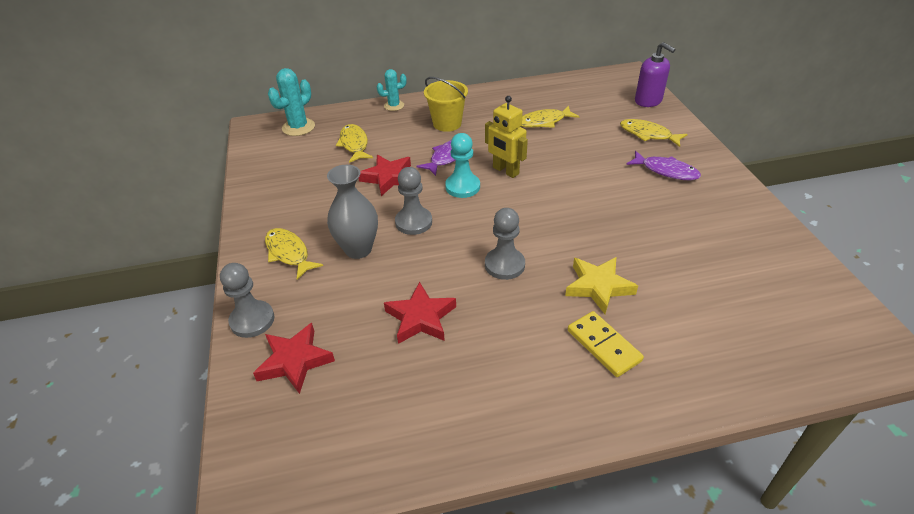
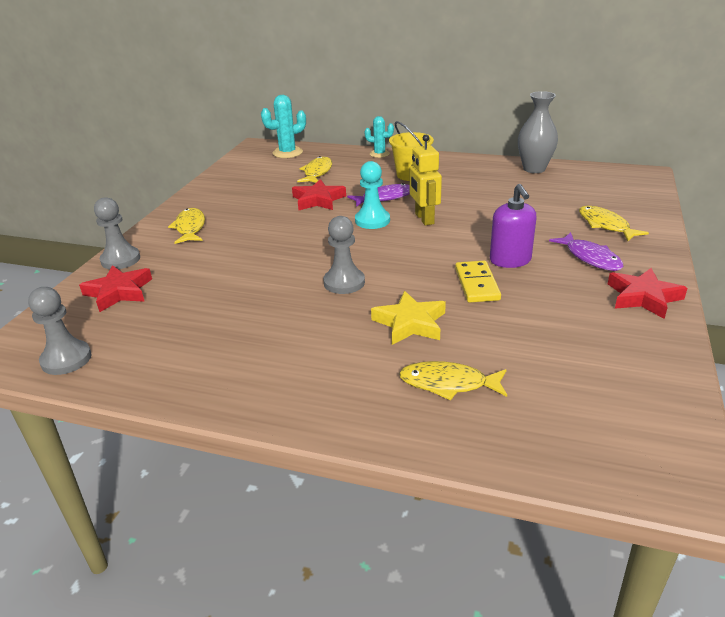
camera: 30 degrees right, 10 degrees down
(358, 249) = (241, 239): grey vase -> grey vase (534, 169)
(413, 222) = (303, 233): grey pawn -> grey pawn (66, 359)
(421, 318) = (235, 296): red star -> red star (643, 297)
(544, 122) = (504, 192): yellow fish -> yellow fish (448, 384)
(604, 345) = (363, 366): yellow domino -> yellow domino (477, 284)
(648, 101) = (639, 199): purple soap dispenser -> purple soap dispenser (510, 260)

